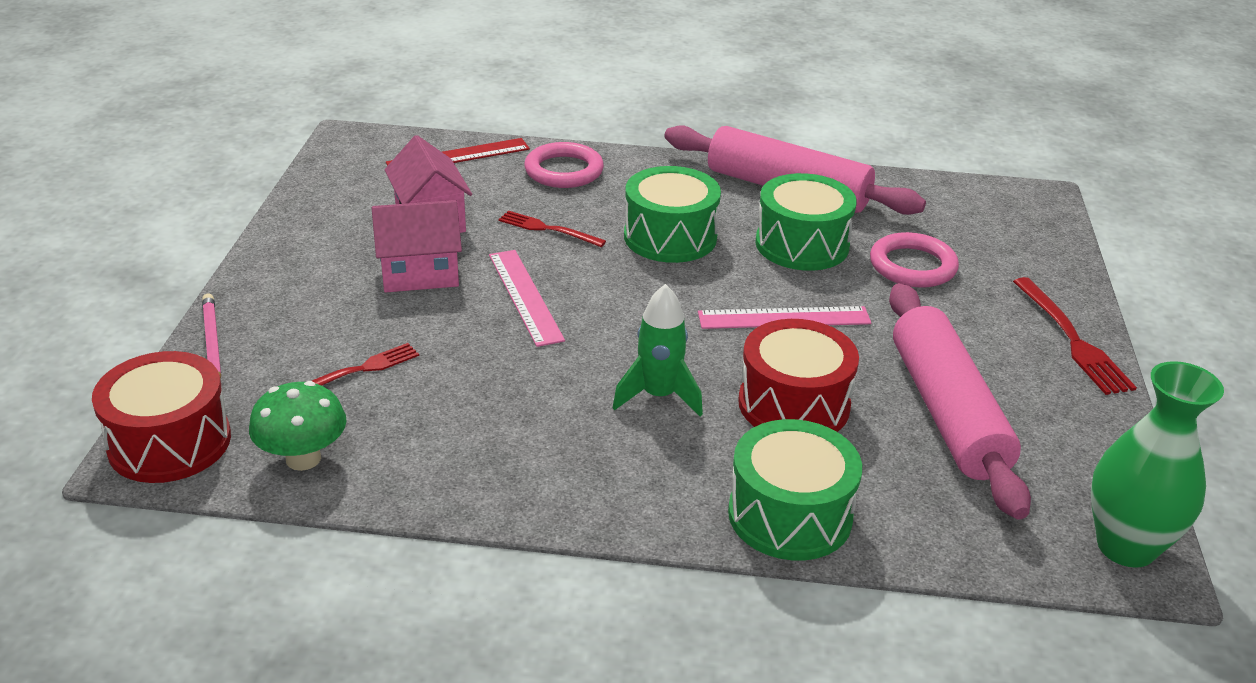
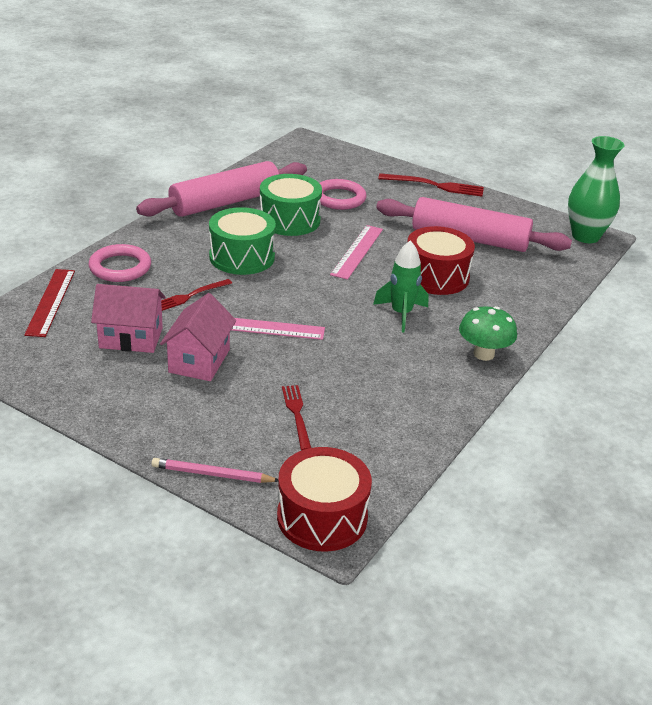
camera: 65 degrees left, 0 degrees up
(303, 458) = (378, 460): green mushroom -> green mushroom (483, 354)
(790, 515) = (522, 309): green drum -> none

